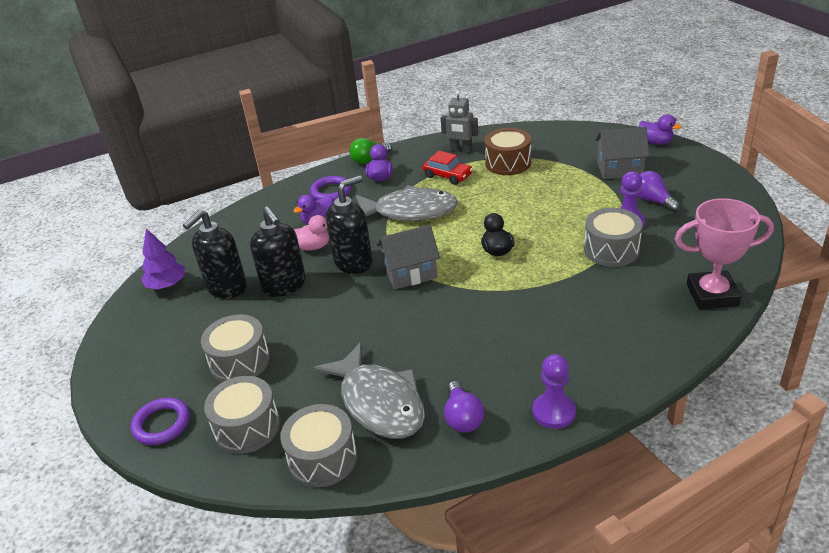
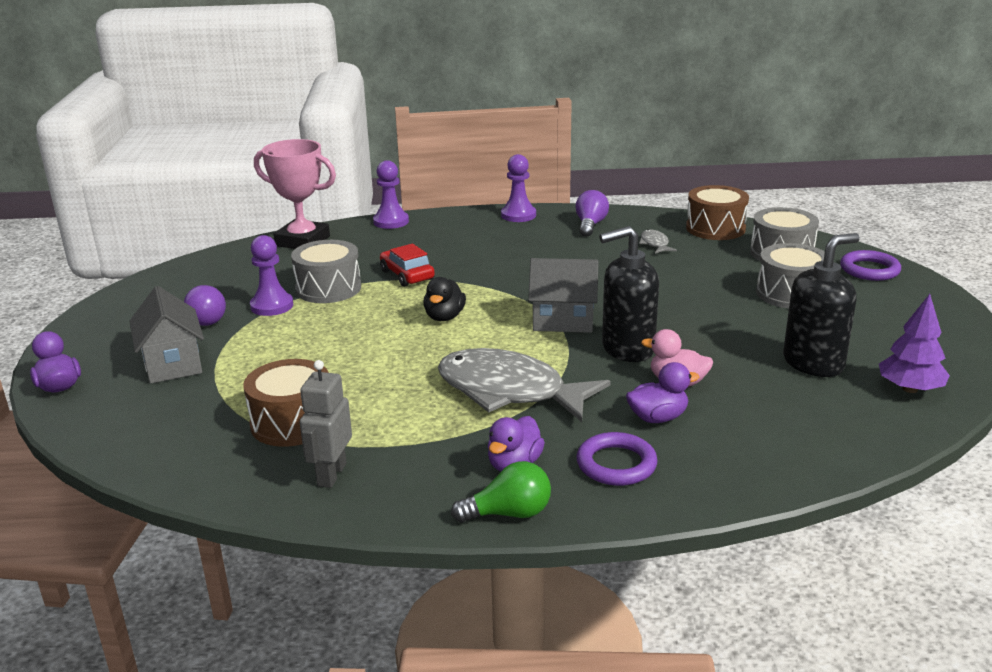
camera: 160 degrees left, 10 degrees down
(284, 285) = (729, 346): black soap dispenser -> none
(322, 458) = (715, 228): grey drum -> brown drum
(379, 402) = (655, 244): grey fish -> grey fish, size x0.40
(448, 176) = (403, 431): red car -> red car (407, 275)
(461, 150) = (331, 474): grey robot -> grey robot turned 120 degrees counterclockwise
(619, 169) = (173, 364): grey house -> grey house turned 45 degrees clockwise
(672, 352) = (391, 221): none -> purple pawn

